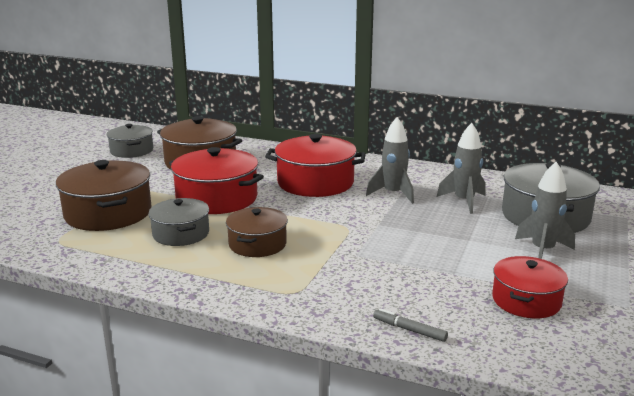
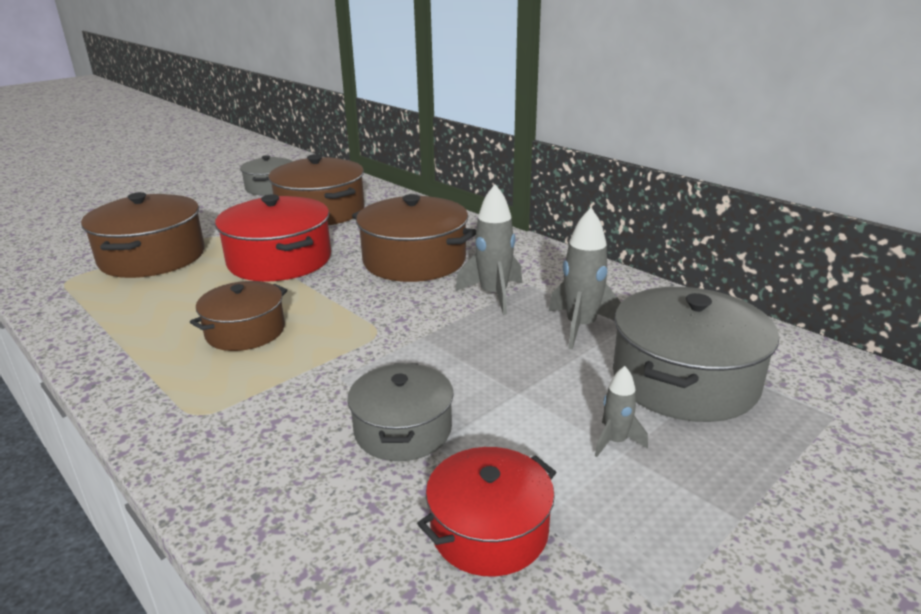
camera: 25 degrees right, 5 degrees up
(181, 234) = (186, 298): grey pot -> grey pot (403, 430)
(315, 182) = (414, 260): red pot -> brown pot
(409, 330) = (260, 525): grey marker -> none
(542, 251) = (615, 442): grey rocket -> grey rocket, size x0.56

